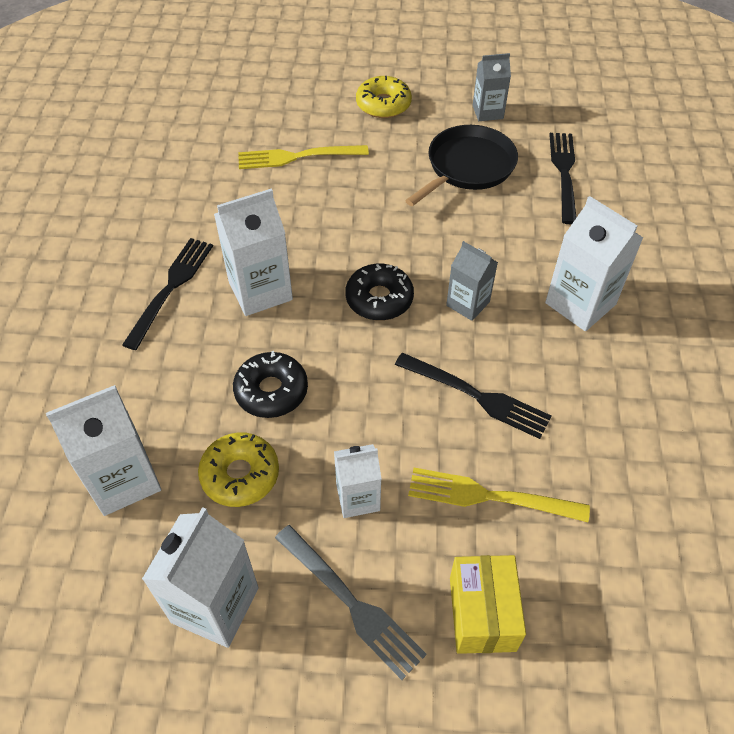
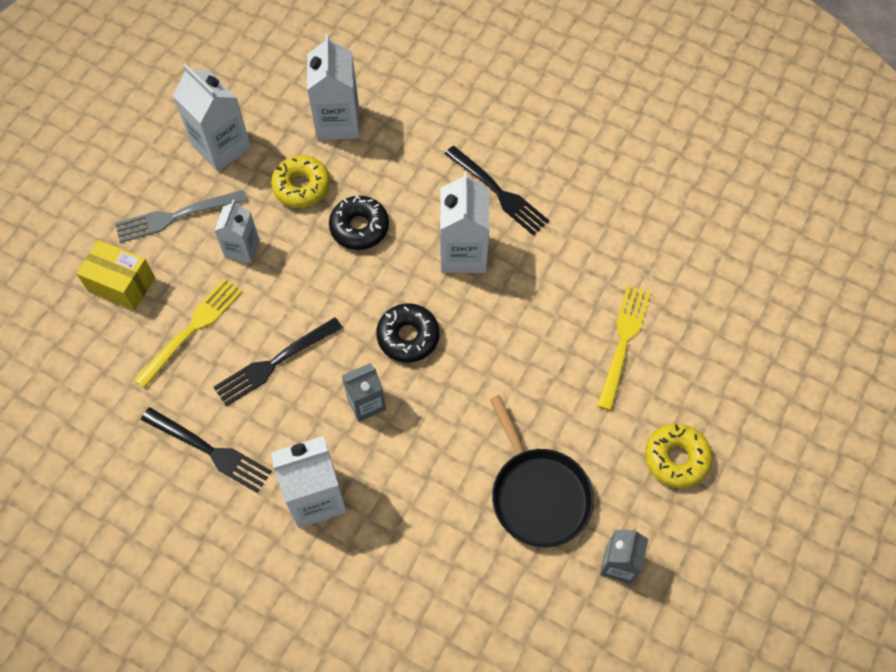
camera: 115 degrees right, 10 degrees up
(564, 173) = (485, 588): black fork -> black fork (210, 450)

